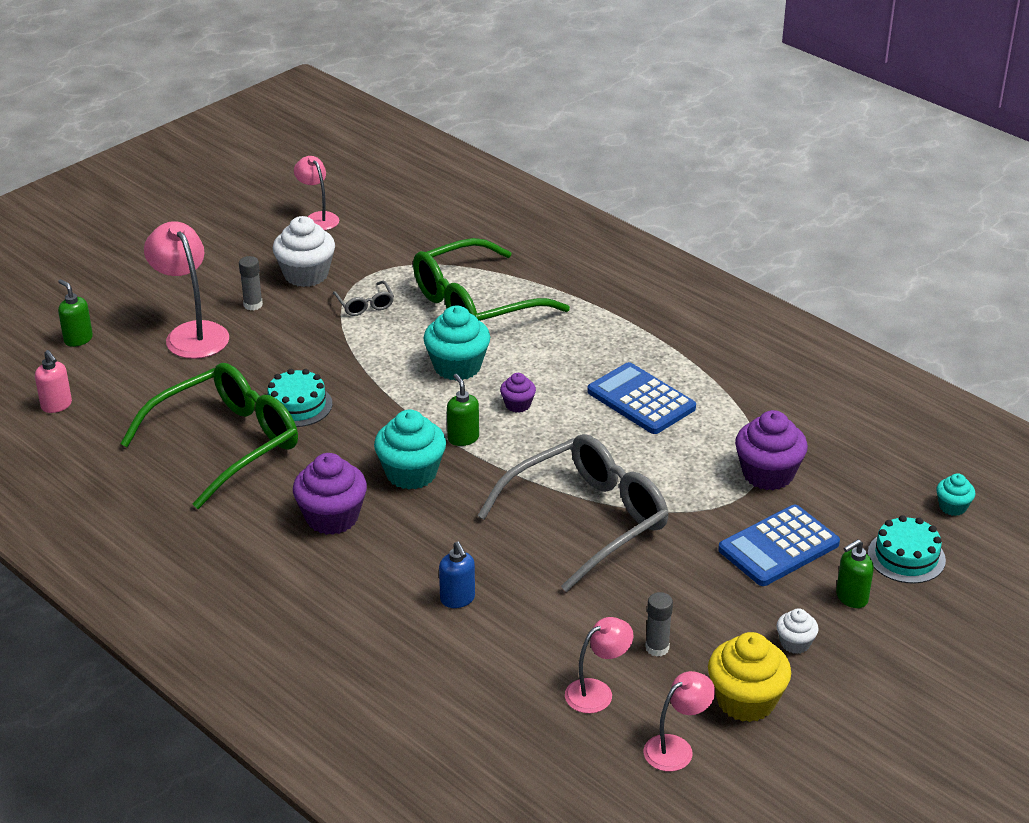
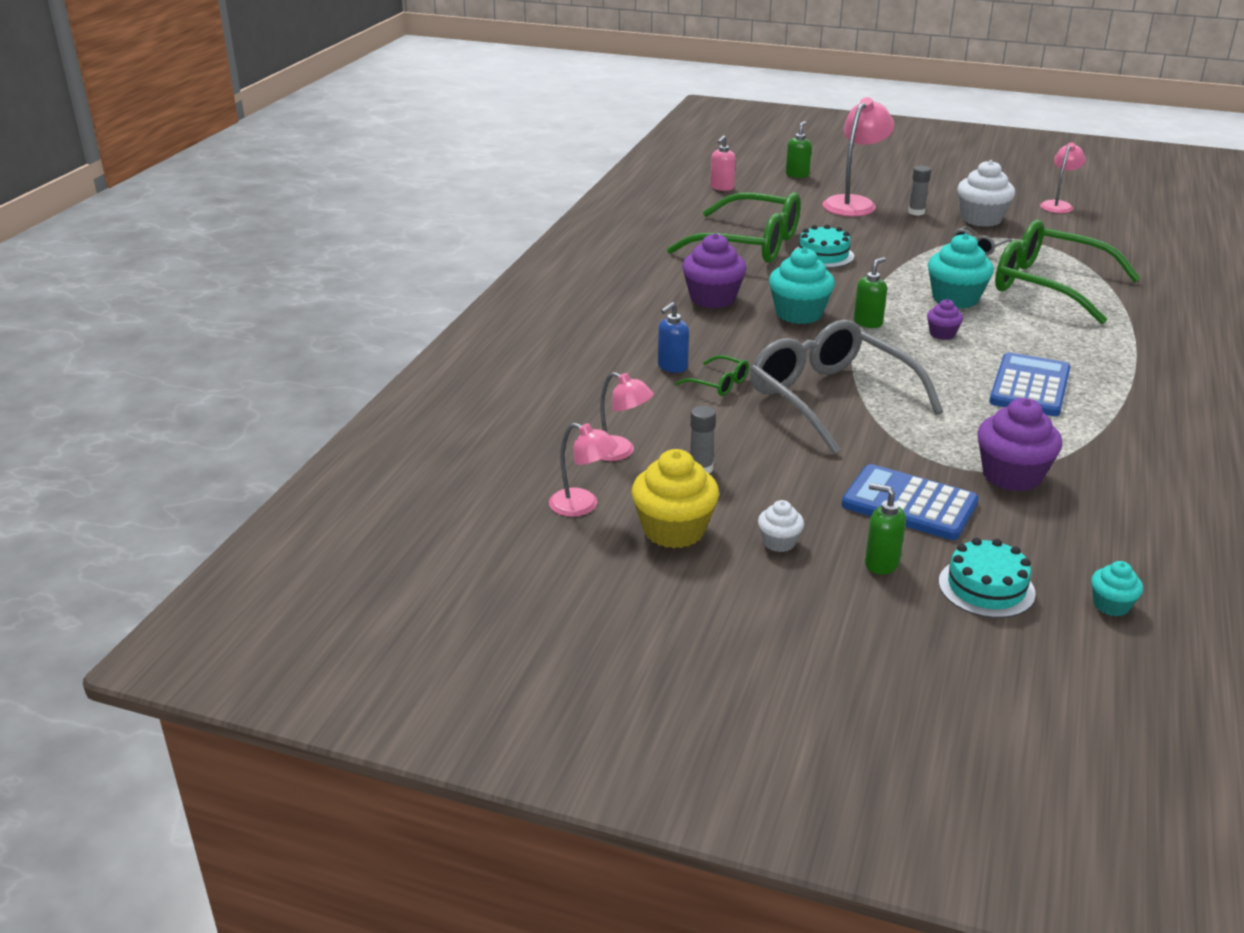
camera: 65 degrees right, 5 degrees down
(513, 580) = (719, 384): none -> green glasses
(587, 520) = (830, 398): grey glasses -> grey glasses turned 150 degrees counterclockwise

